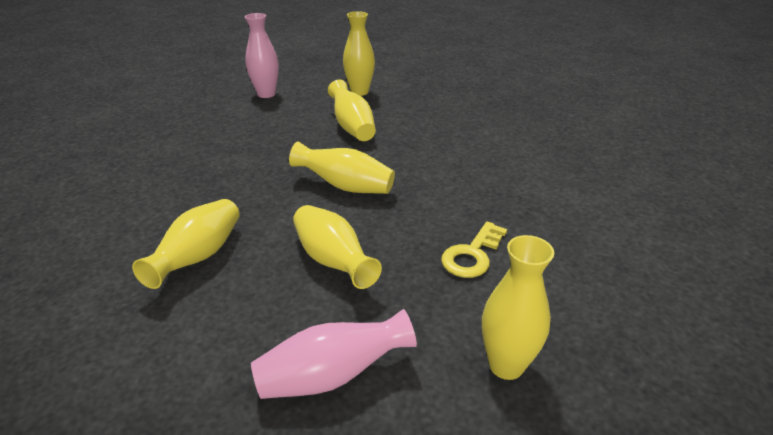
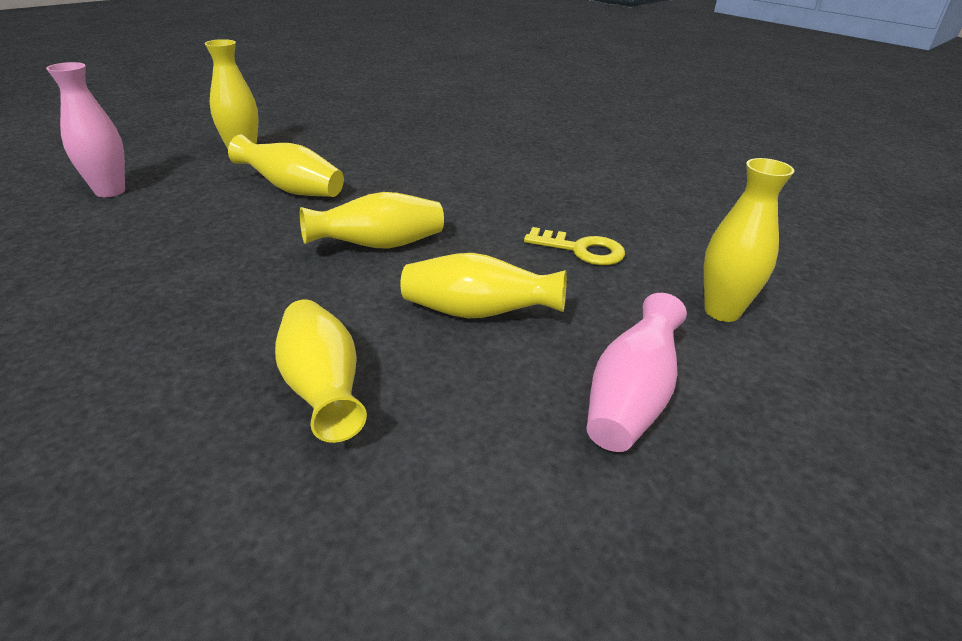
camera: 45 degrees left, 0 degrees up
(472, 255) = (581, 250): yellow key -> yellow key turned 60 degrees counterclockwise

